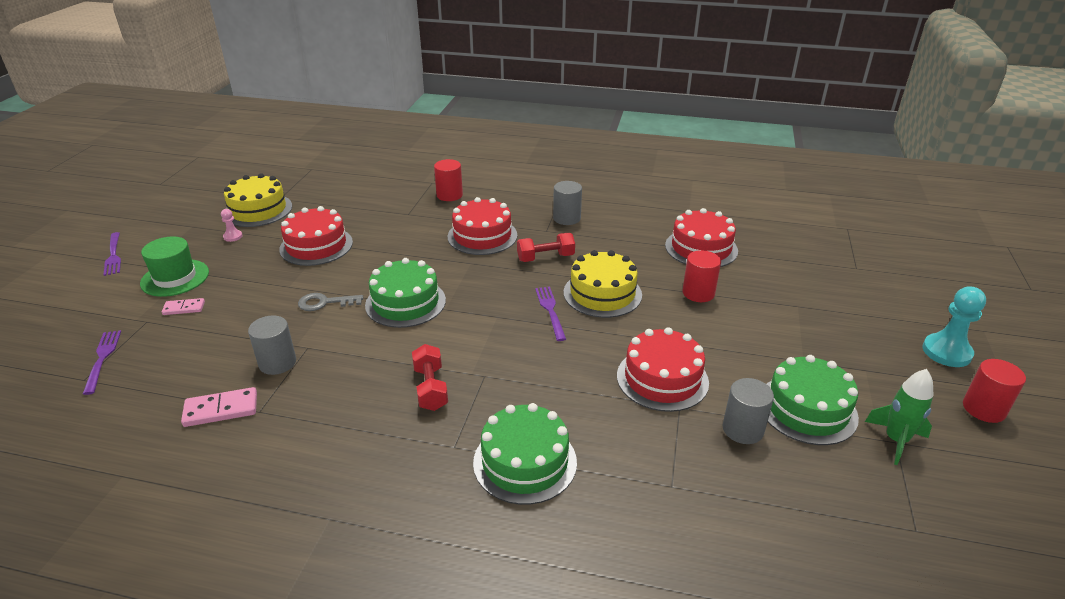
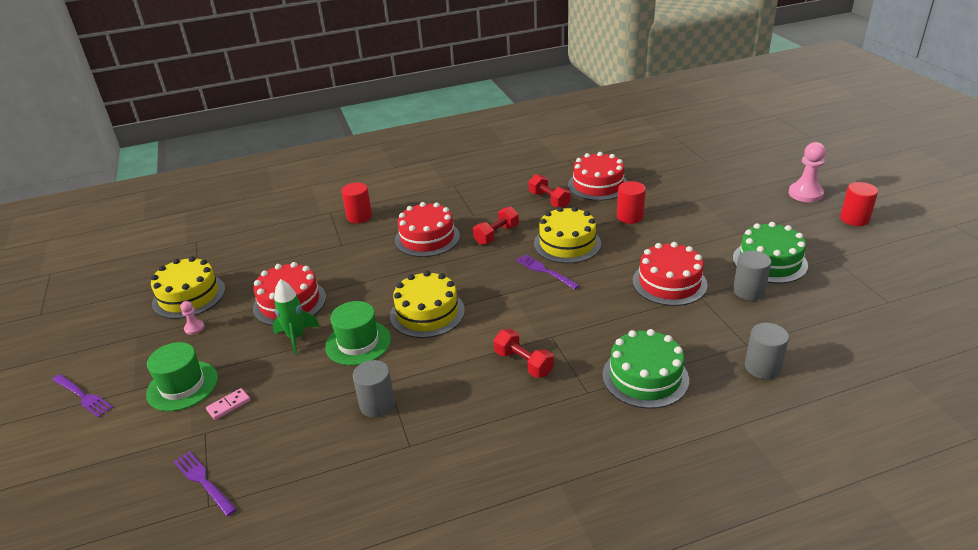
camera: 30 degrees left, 0 degrees up
(221, 410) = (375, 461): pink domino -> none
(325, 303) = (358, 343): grey key -> green hat
(405, 302) = (427, 313): green cake -> yellow cake
(566, 218) = (478, 199): grey cylinder -> grey cylinder (762, 367)
(633, 244) = (549, 200): none -> red dumbbell
(896, 440) = (831, 257): green rocket -> green rocket (296, 337)
(946, 352) = (805, 194): turquoise pawn -> pink pawn

